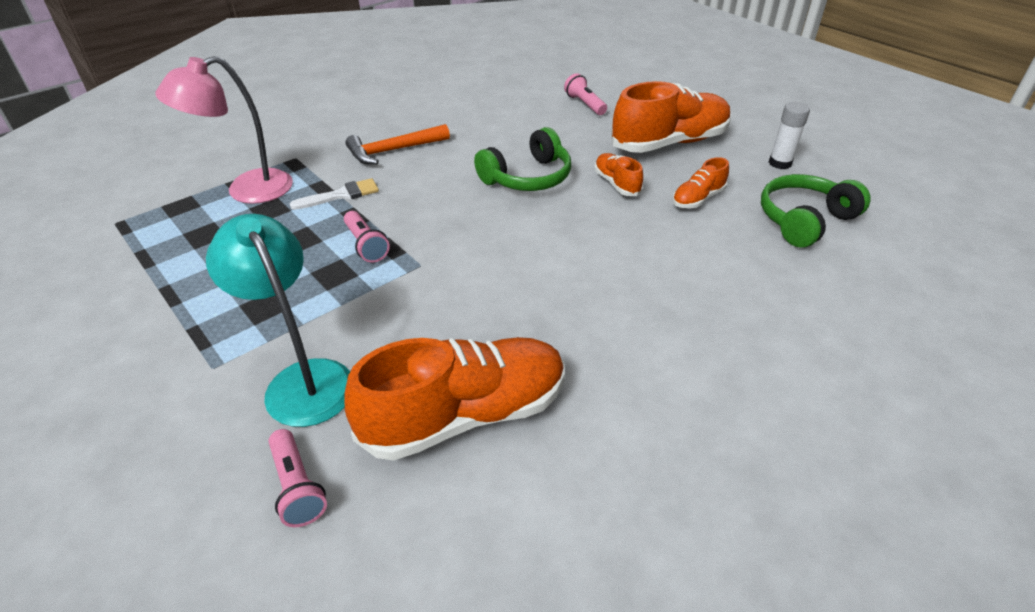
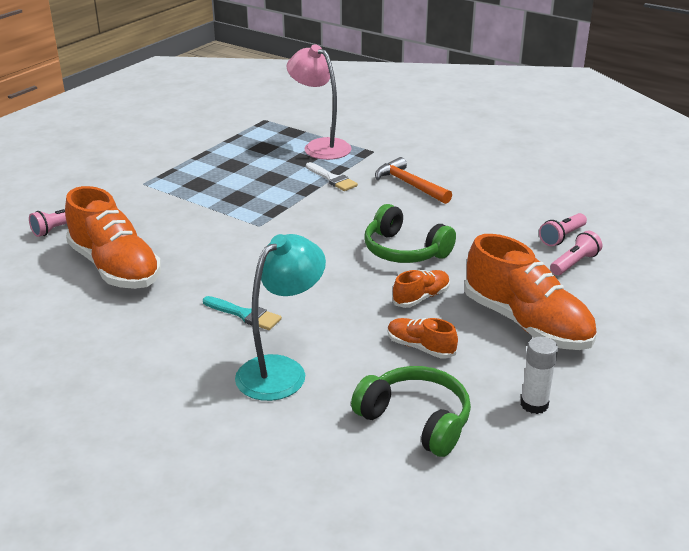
camera: 75 degrees right, 10 degrees down
(302, 379) = (137, 211): turquoise lamp -> turquoise lamp (281, 370)
(366, 245) = (274, 201): pink flashlight -> pink flashlight (562, 237)
(619, 300) = (245, 315): none -> turquoise brush

